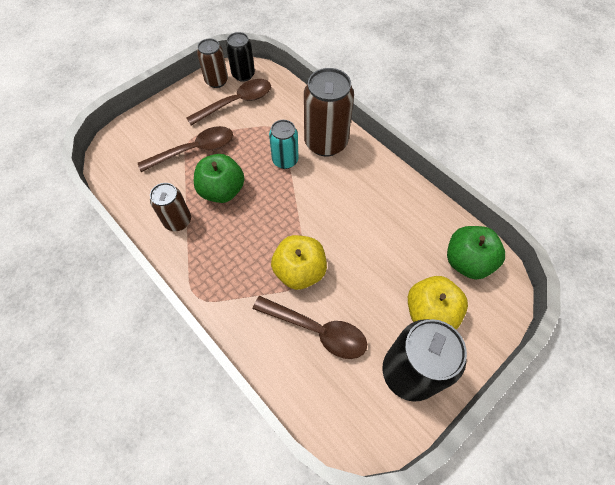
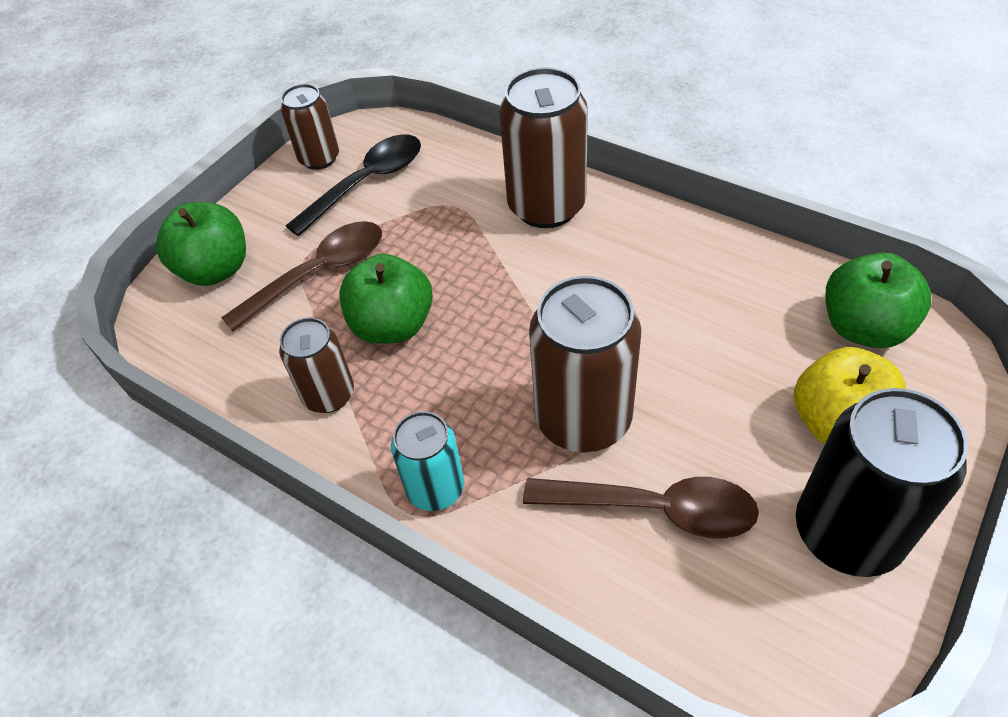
camera: 10 degrees left, 10 degrees down
(144, 133) = (215, 269): none -> green apple
(236, 102) = (367, 183): brown spoon -> black spoon
(243, 75) = (363, 138): black can -> none
(285, 160) = (487, 250): turquoise can -> turquoise can (435, 488)
(299, 271) = (583, 419): yellow apple -> brown can

